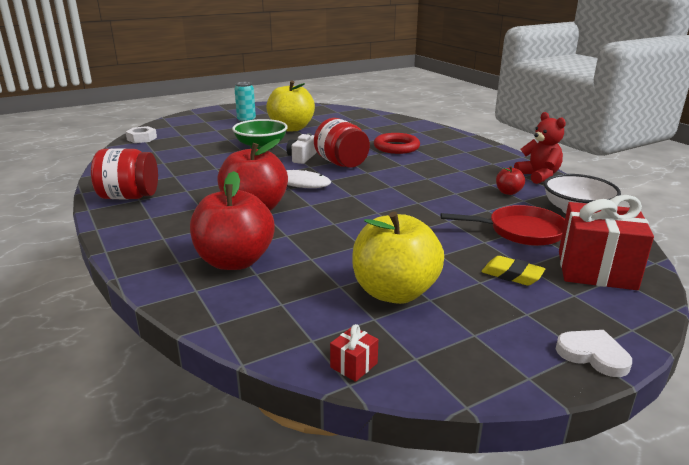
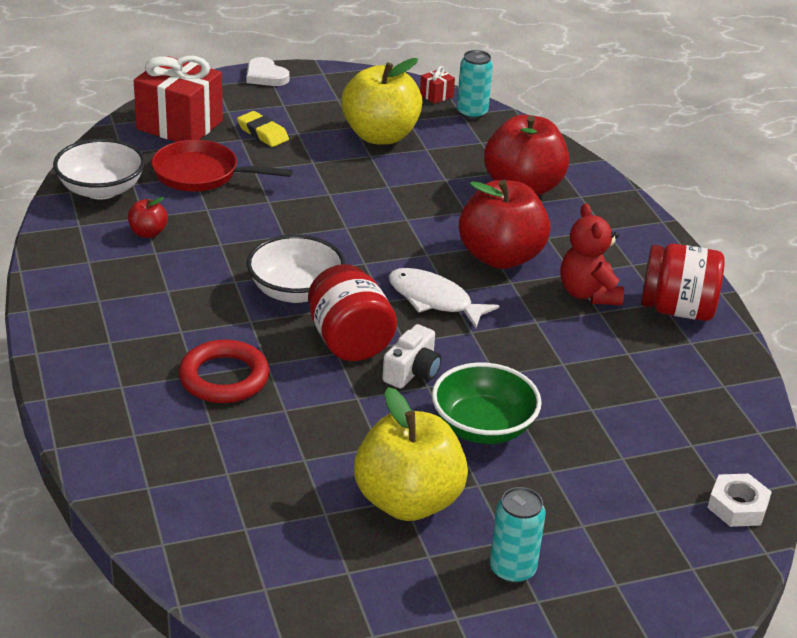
camera: 170 degrees left, 10 degrees up
(299, 344) = (472, 113): none -> turquoise can
(386, 178) = (295, 291): none -> white bowl
(538, 176) = (66, 257): red teddy bear -> red teddy bear (588, 293)

